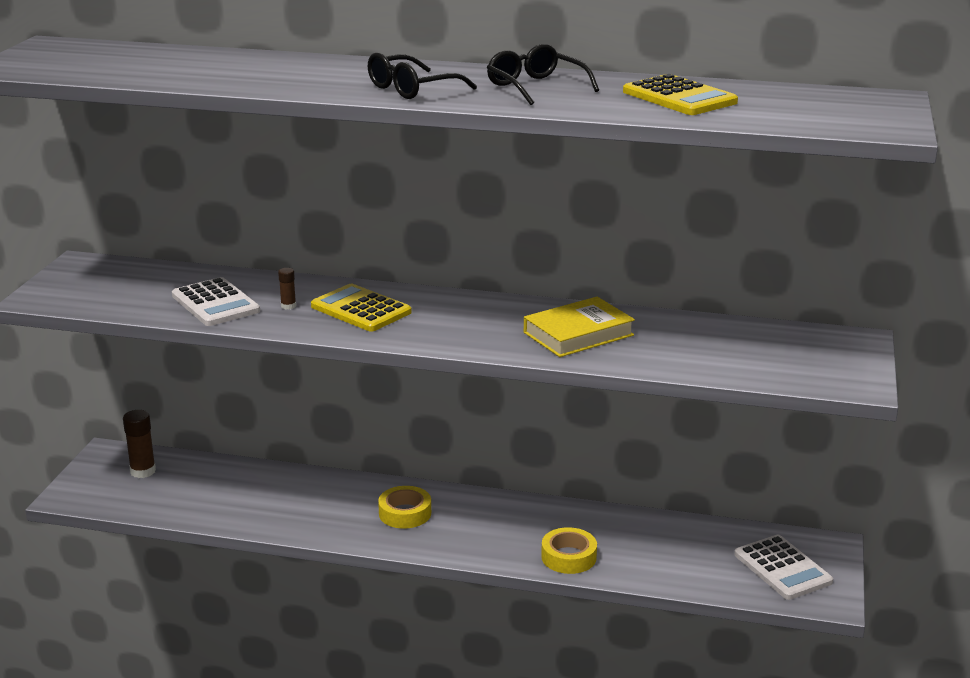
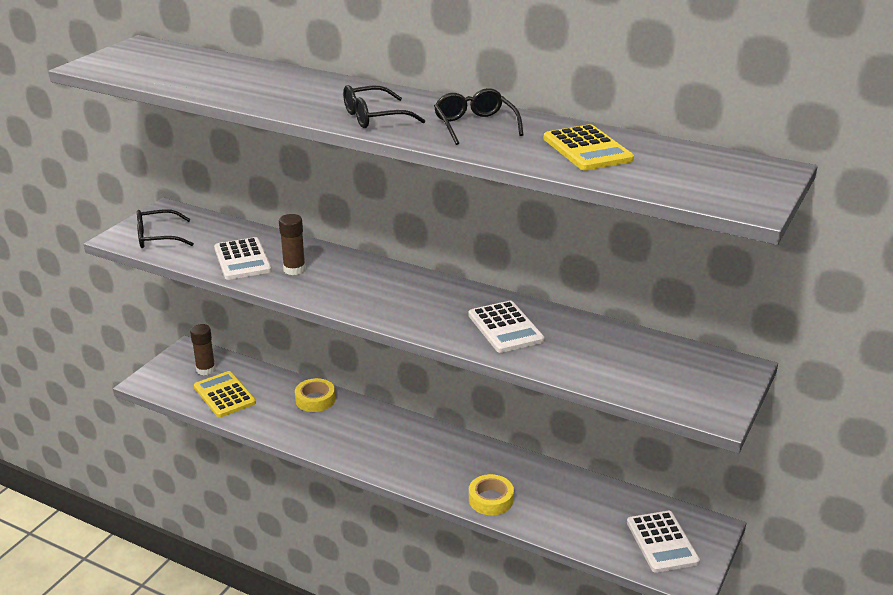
camera: 15 degrees right, 5 degrees up
(88, 292) = (157, 237): none -> black glasses
(288, 306) = (294, 269): brown glue stick -> brown glue stick, size x1.85
(361, 309) = (347, 280): yellow calculator -> yellow calculator (224, 395)
(405, 513) = (380, 438): yellow tape -> yellow tape (315, 399)
(578, 334) = (505, 328): yellow book -> white calculator

